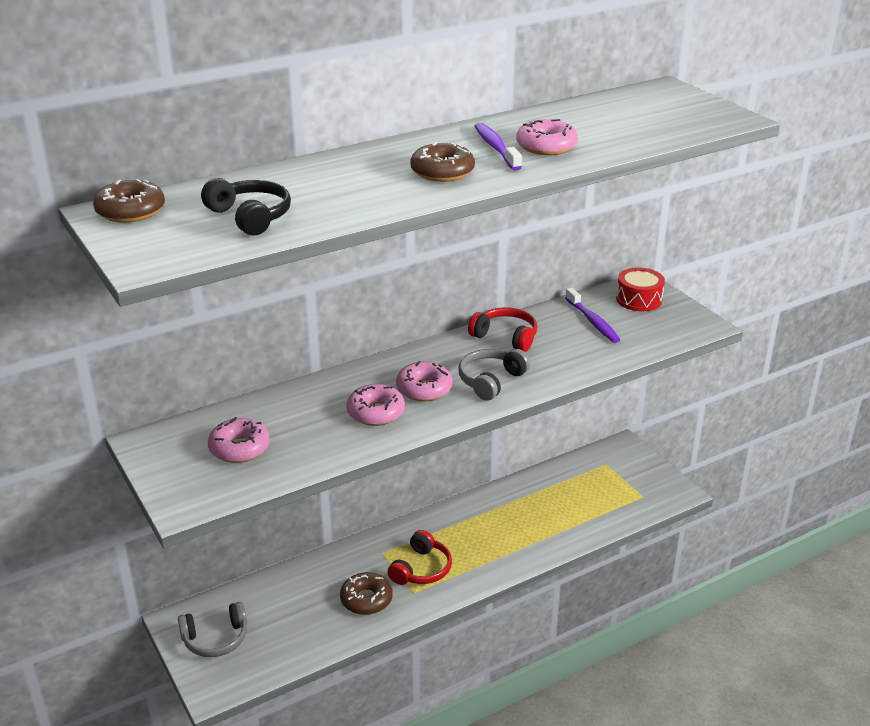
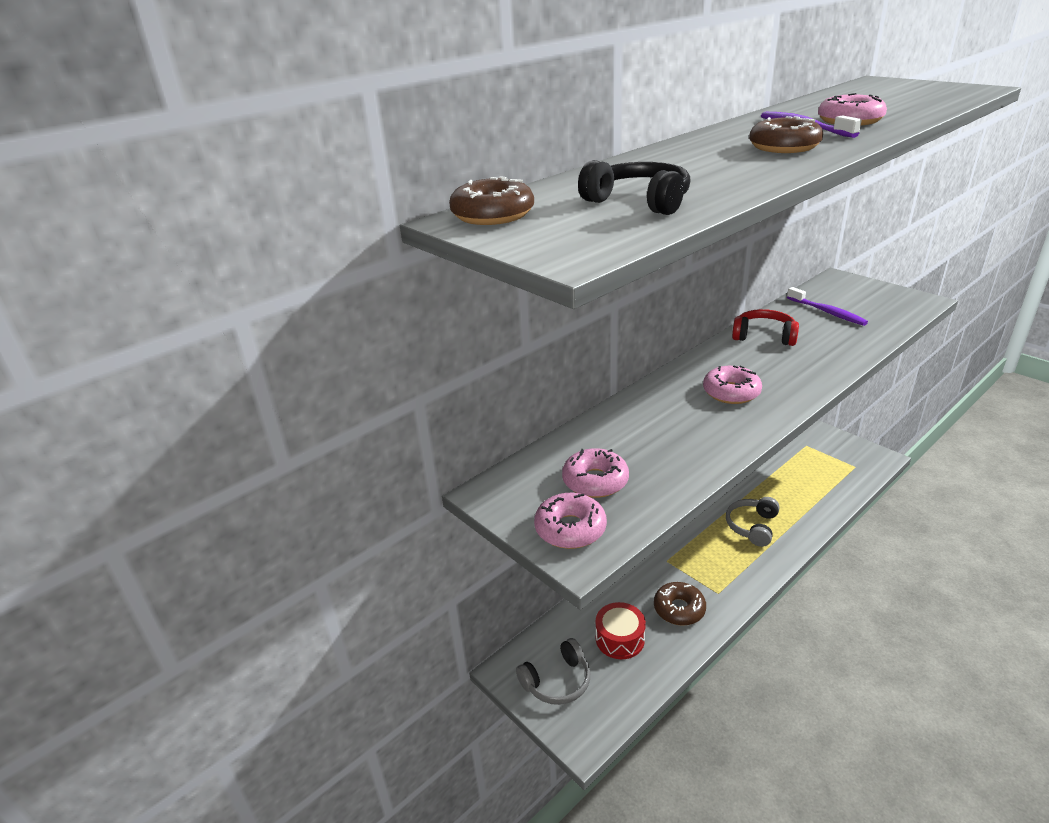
camera: 10 degrees left, 0 degrees up
(376, 412) = (704, 421): pink donut -> pink donut (570, 529)
(421, 569) = (711, 569): red headphones -> none
(491, 381) = (786, 375): grey headphones -> grey headphones (752, 526)
(639, 299) = (848, 290): red drum -> red drum (620, 639)

